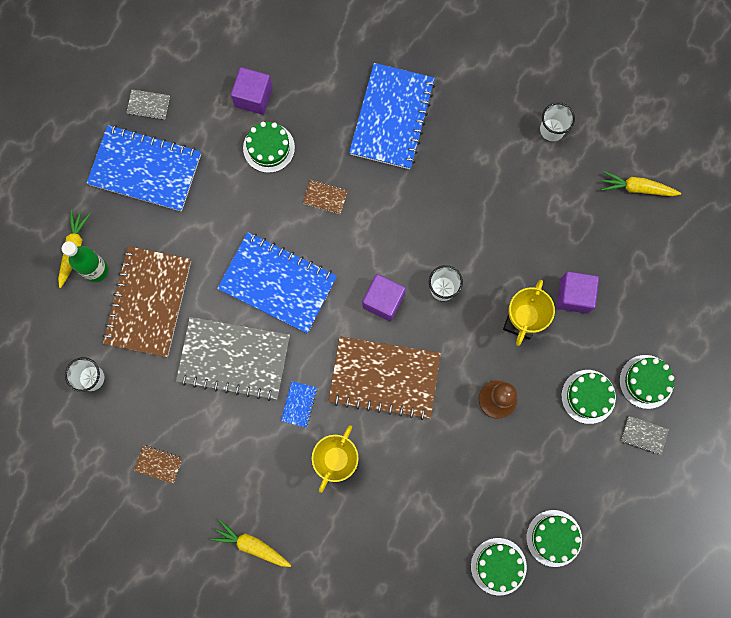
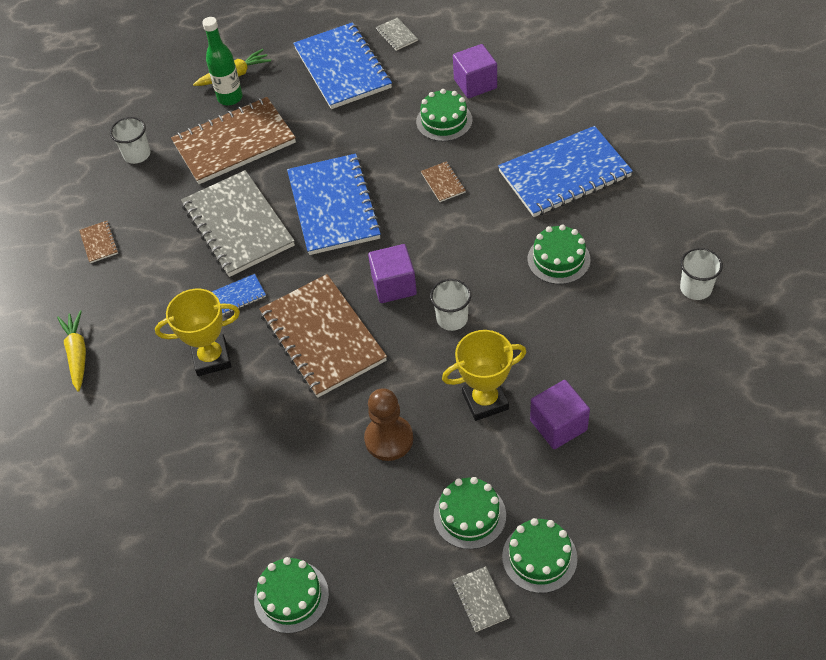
camera: 55 degrees right, 25 degrees down
(498, 566) = (218, 567): green cake -> green cake (558, 259)
(637, 188) = (725, 396): yellow carrot -> none

